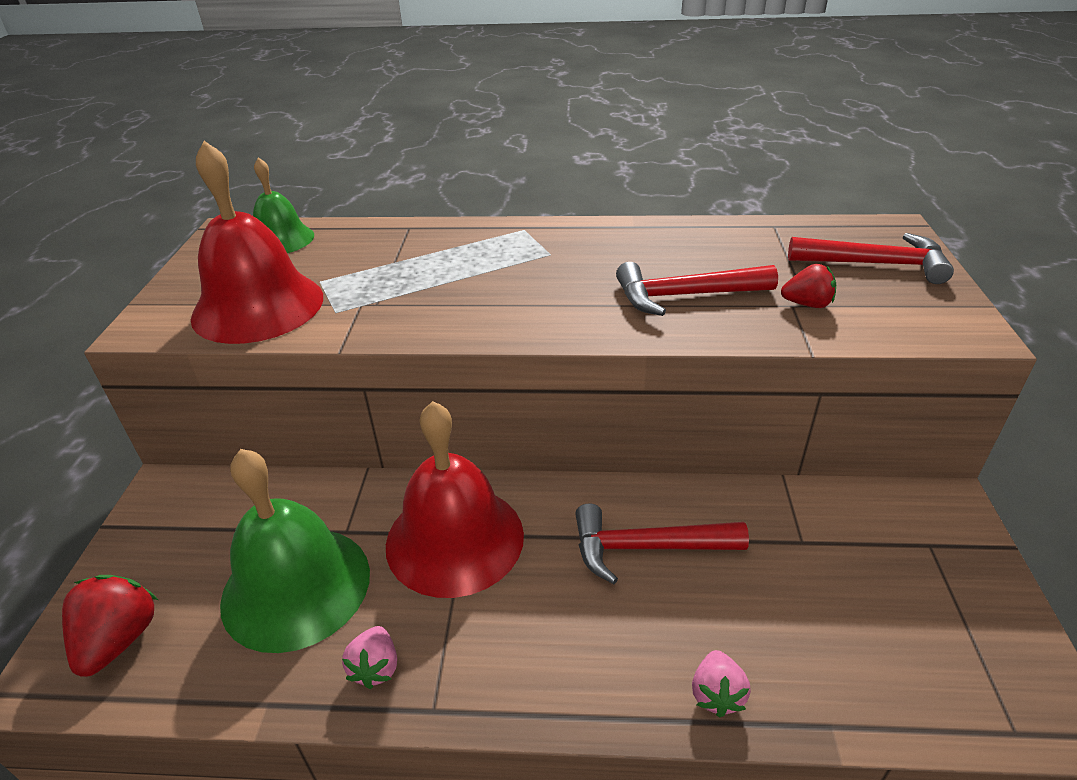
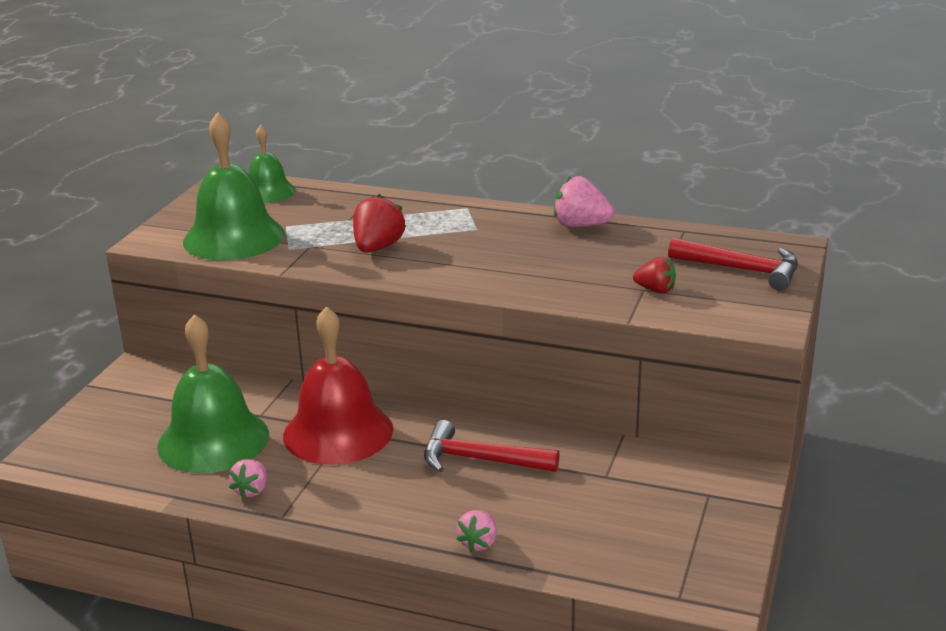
camera: 15 degrees right, 10 degrees down
(120, 640) = (88, 448): red strawberry -> red strawberry (378, 248)
(258, 306) = (234, 237): red bell -> green bell
(662, 234) = (580, 226): none -> pink strawberry
(685, 295) = (562, 271): red hammer -> none

